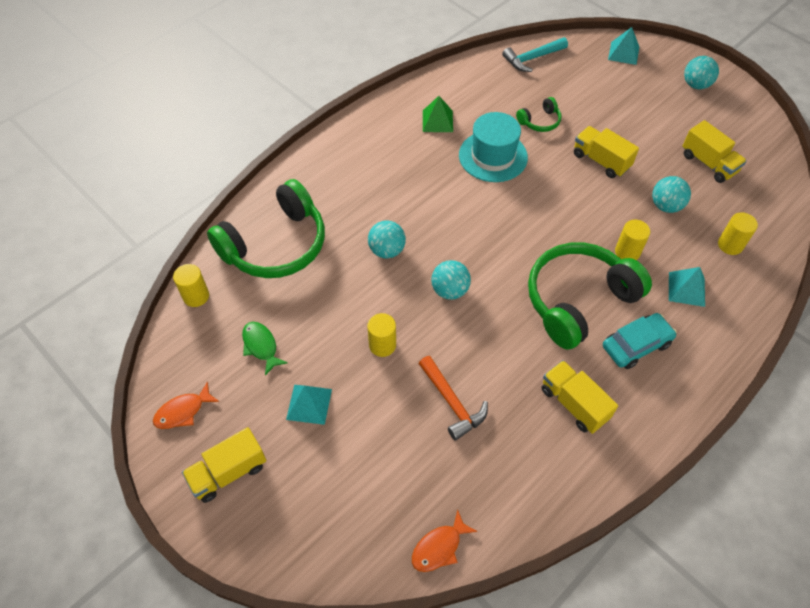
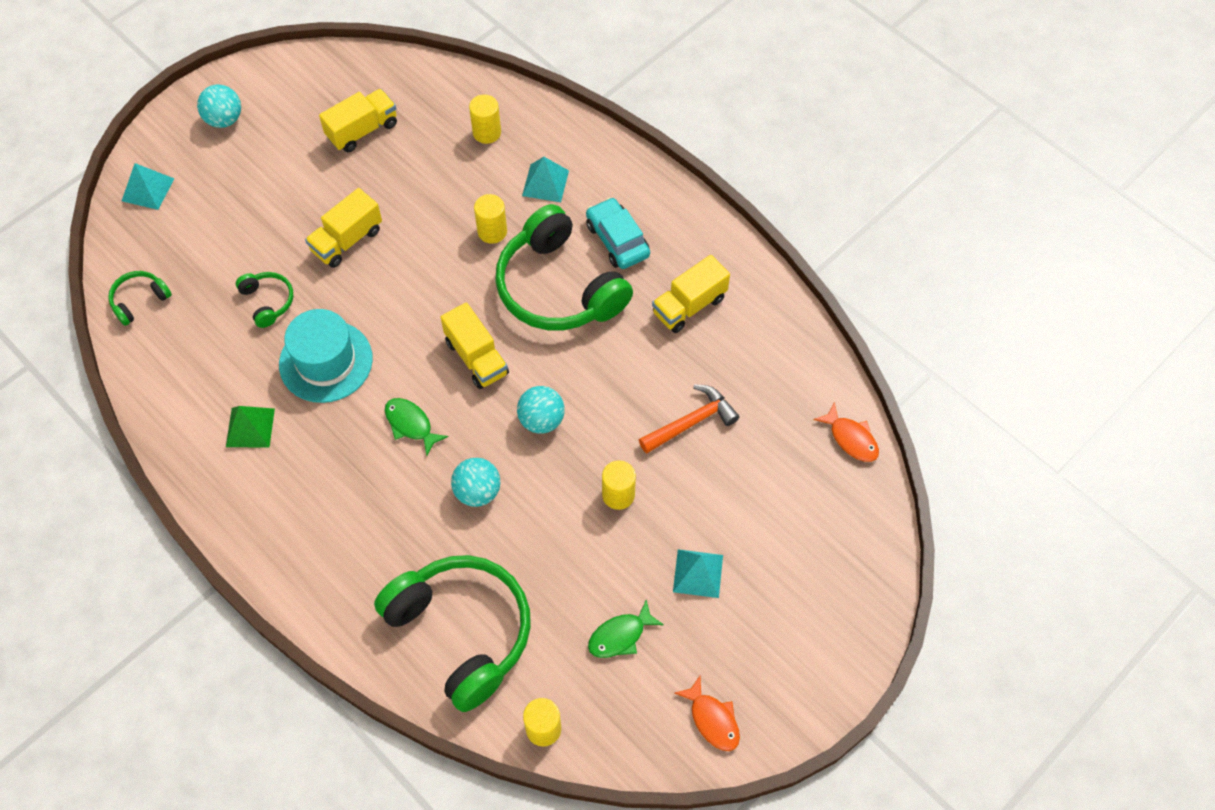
camera: 90 degrees left, 5 degrees up
(228, 472) = (786, 655): yellow truck -> yellow truck (476, 357)
(443, 207) = (411, 424): none -> green fish
(532, 58) = (139, 300): turquoise hammer -> green headphones
(666, 206) = (425, 183): turquoise ball -> none

